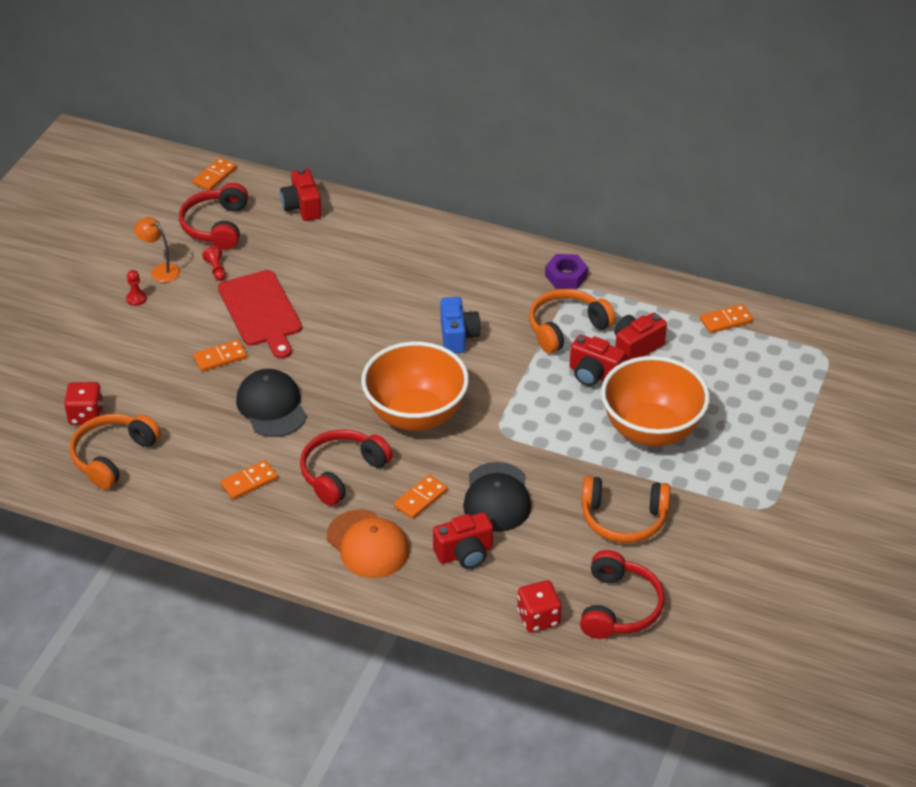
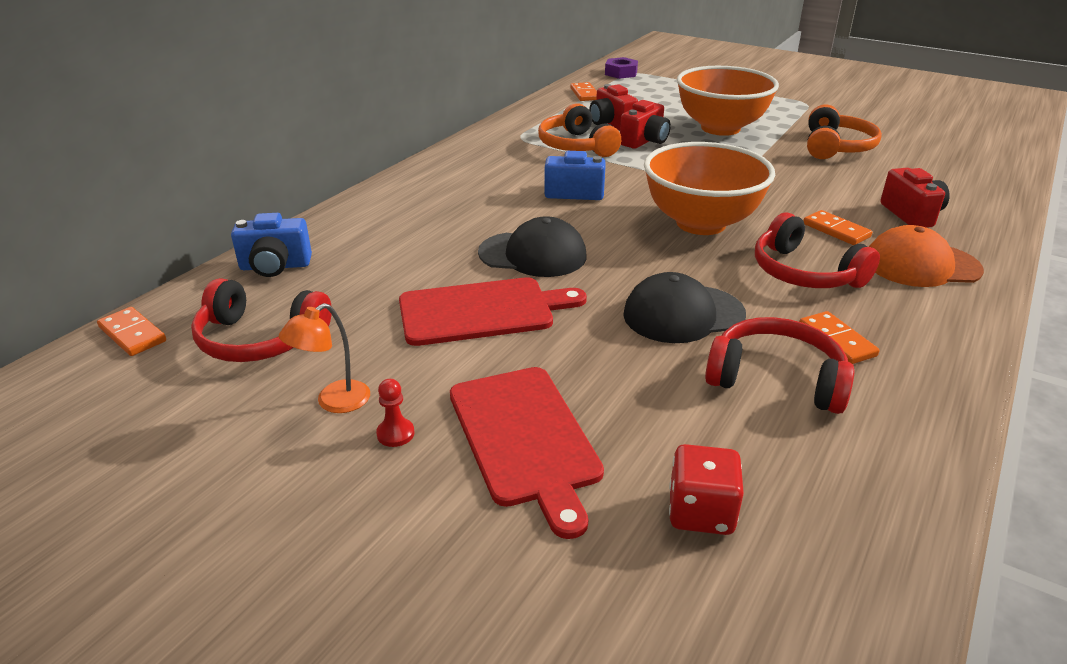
camera: 80 degrees left, 10 degrees down
(113, 456) = (807, 478): orange headphones -> none
(137, 347) = (525, 438): none -> red cutting board
(216, 269) = (366, 345): red pawn -> none
(220, 357) = (573, 352): orange domino -> none
(302, 207) = (275, 266): red camera -> blue camera
(368, 544) = (921, 265): orange cap -> orange cap turned 150 degrees counterclockwise
(497, 498) = (823, 194): black cap -> black cap (533, 254)
(538, 618) = (982, 189): red dice -> none
(566, 276) = (499, 140): purple nut -> purple nut (621, 73)
(619, 607) = (948, 158): red headphones -> red headphones (776, 379)

